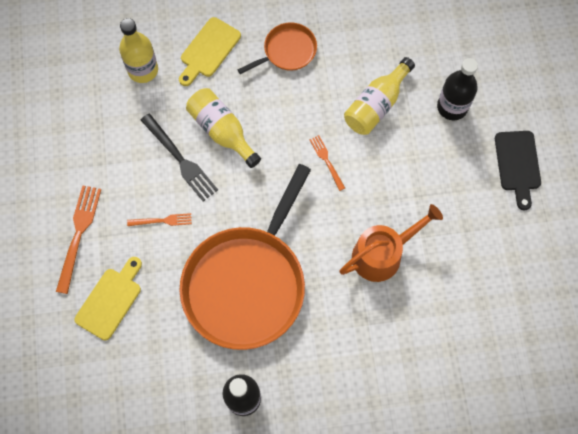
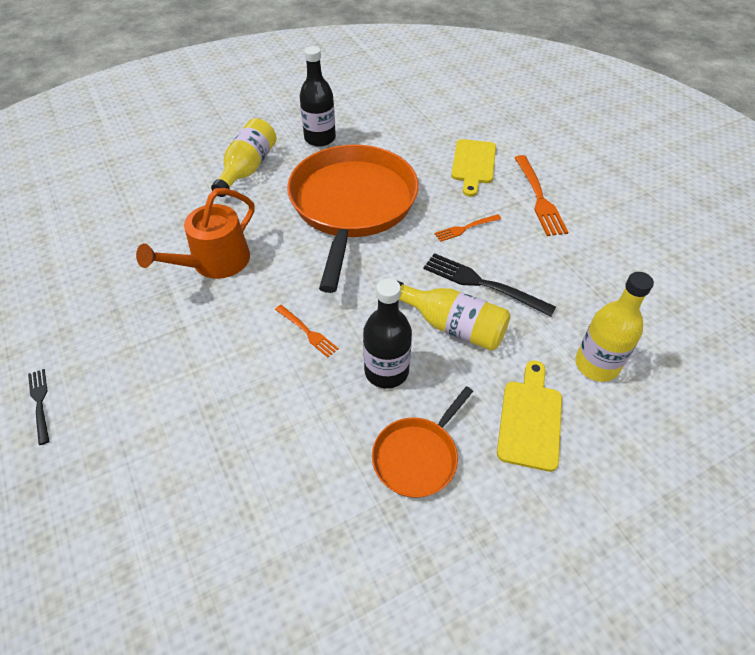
camera: 160 degrees right, 20 degrees down
(376, 105) = (258, 420): yellow bottle -> yellow bottle (247, 169)
(452, 107) = (141, 453): black bottle -> black bottle (386, 371)
(518, 164) = (40, 403): black cutting board -> black fork

